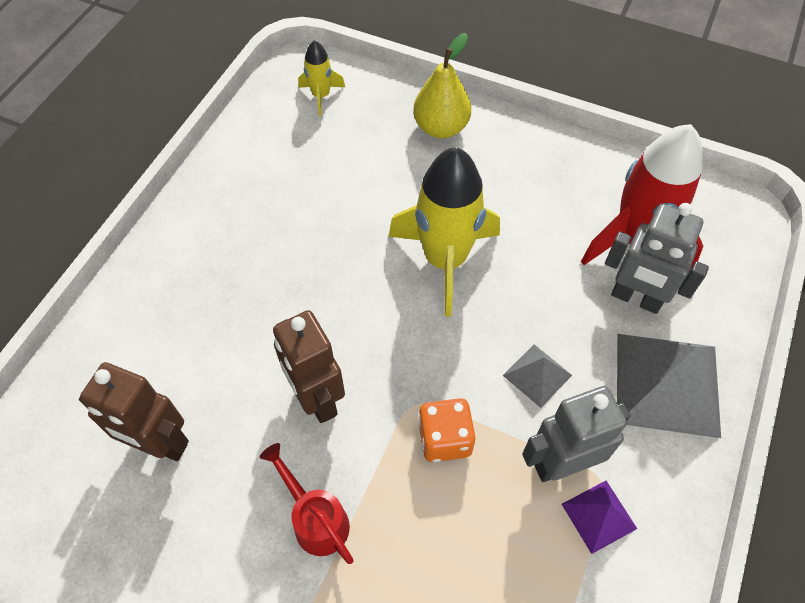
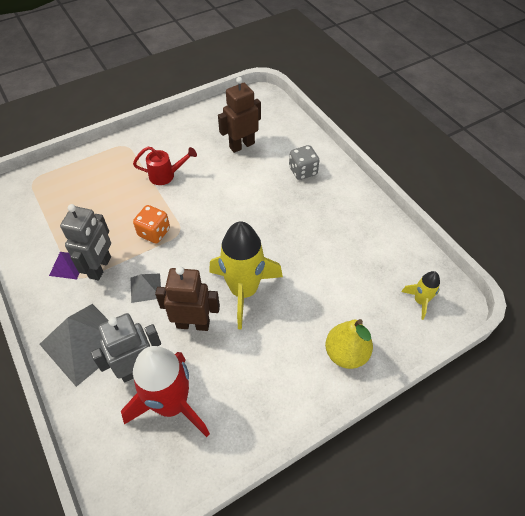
camera: 125 degrees right, 5 degrees down
(173, 313) = (303, 171): none -> grey dice
(317, 398) = (215, 199): brown robot -> brown robot (193, 324)

